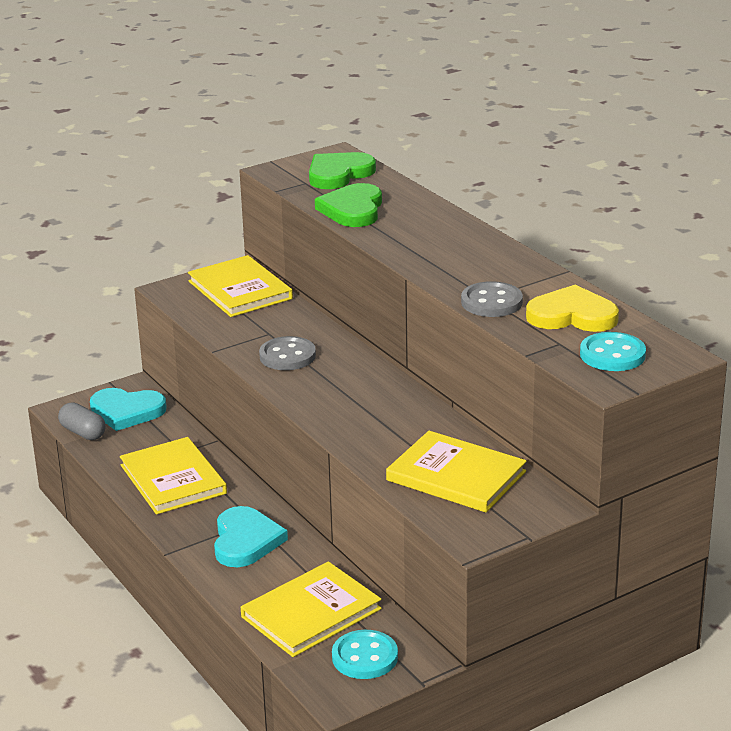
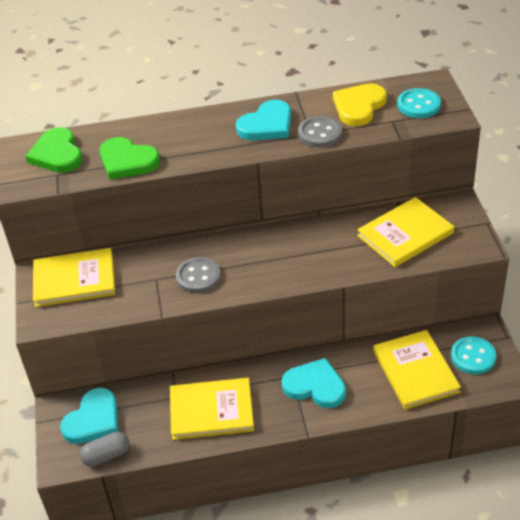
camera: 65 degrees left, 15 degrees up
(482, 268) = (267, 125): none -> turquoise heart

